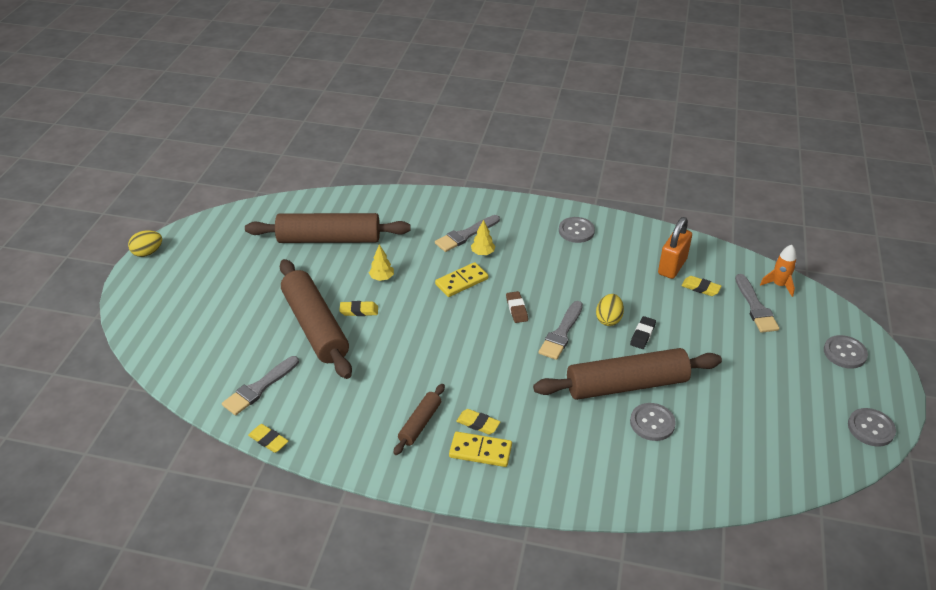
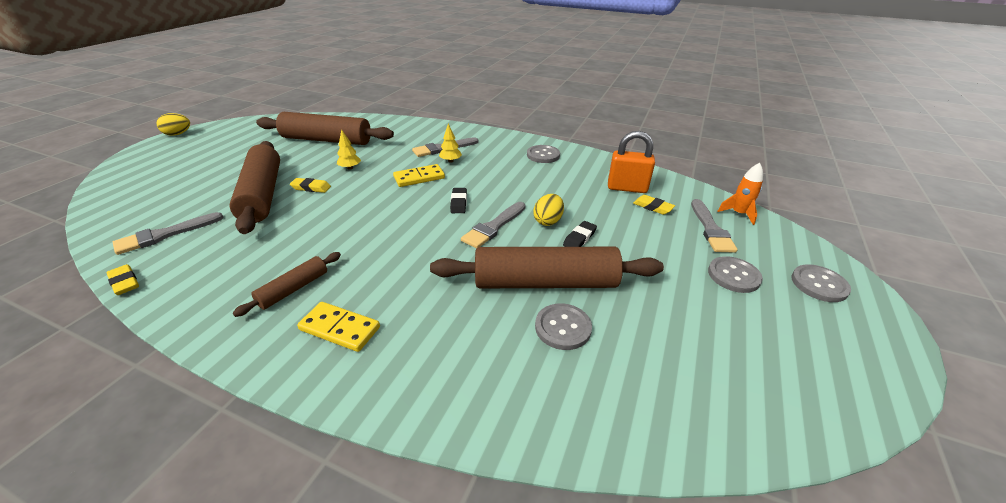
camera: 10 degrees right, 5 degrees down
(478, 424) = (356, 298): yellow eraser -> none
(516, 309) = (458, 203): brown eraser -> black eraser
(672, 266) = (627, 188): orange padlock -> orange padlock turned 60 degrees clockwise
(871, 428) = (865, 379): grey button -> grey button (733, 276)

